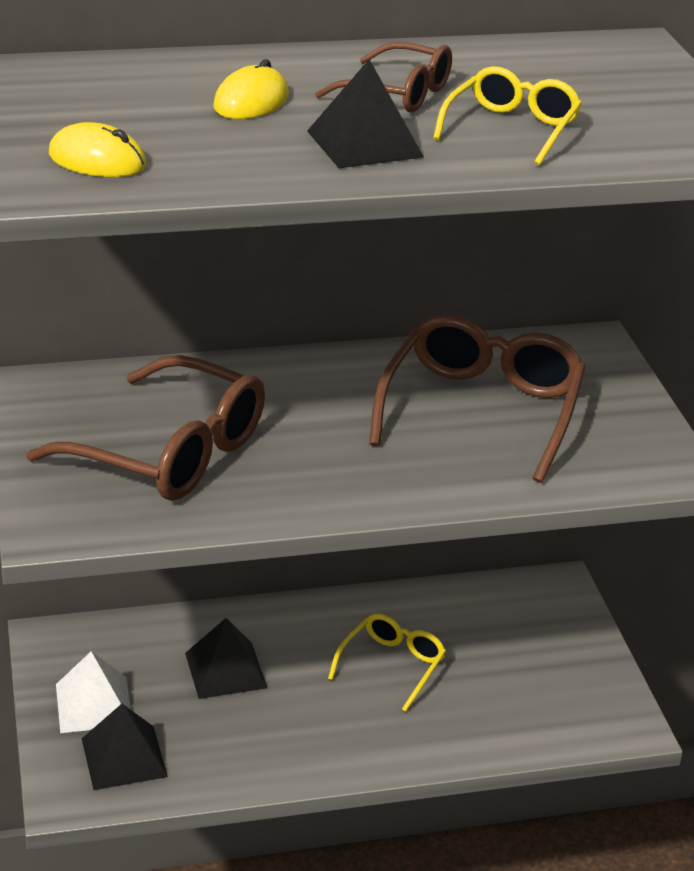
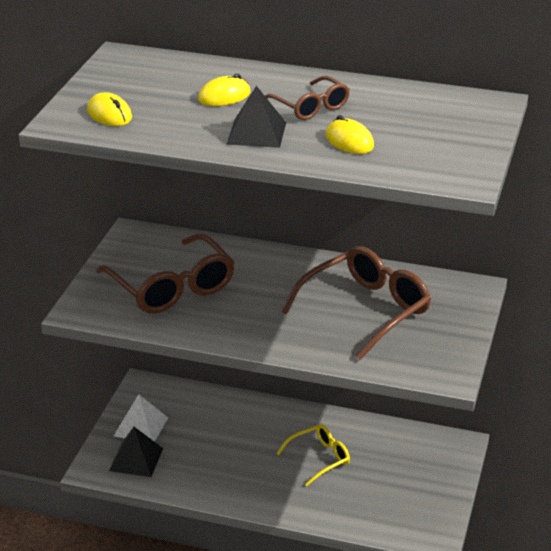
camera: 30 degrees right, 0 degrees up
(225, 670) = (224, 431): black pyramid -> none
(511, 129) = (349, 141): yellow glasses -> yellow mouse

